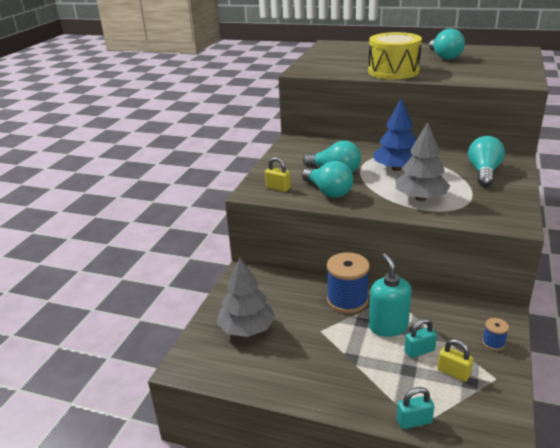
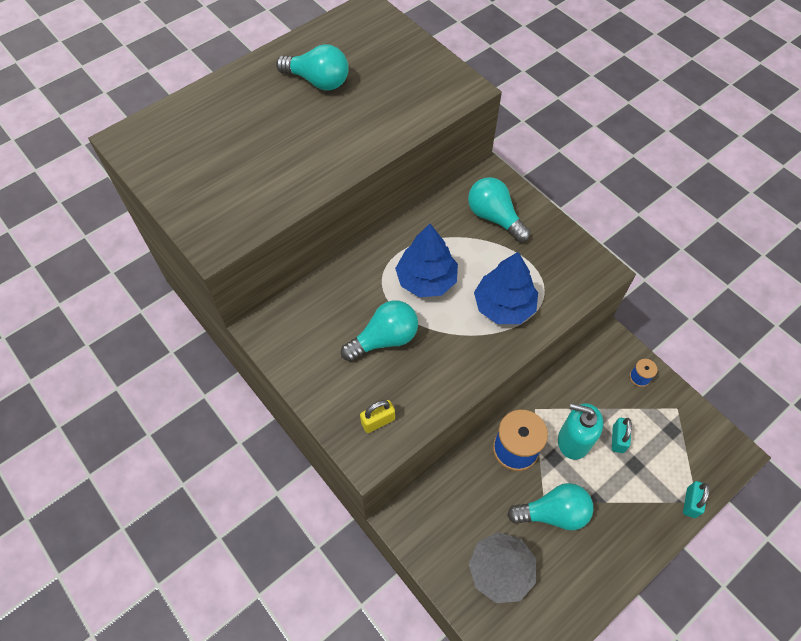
camera: 60 degrees left, 30 degrees up
(328, 192) = (427, 377): turquoise light bulb -> turquoise light bulb (553, 513)
(393, 71) = (319, 160): yellow drum -> none
(420, 198) = (504, 306): grey tree -> blue tree
(453, 372) = (655, 433): yellow padlock -> none

